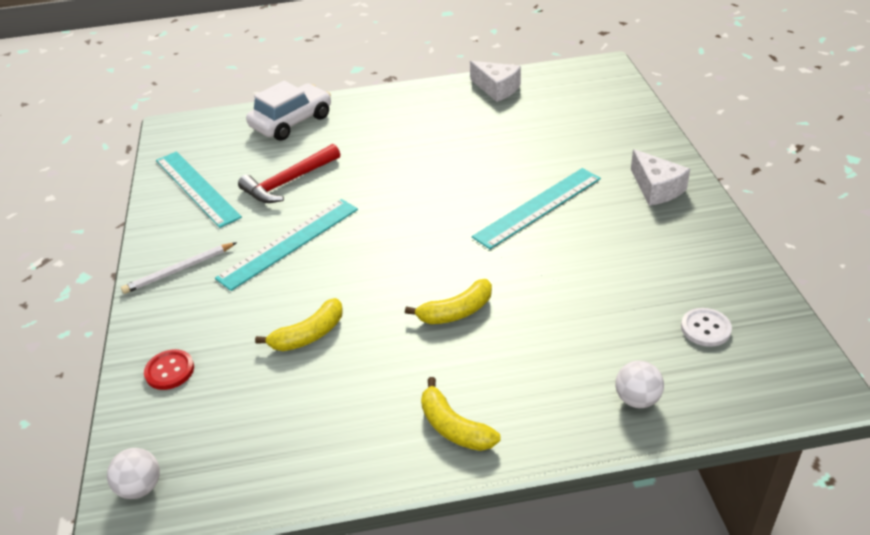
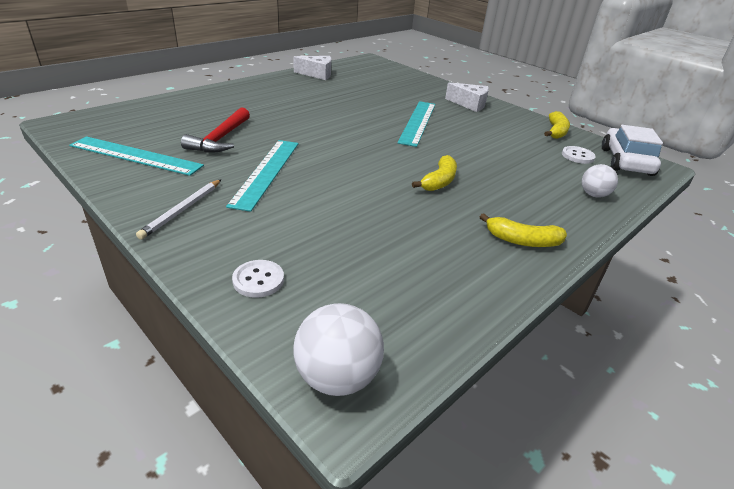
camera: 40 degrees left, 5 degrees down
(140, 487) = (337, 377): white ball -> white ball, size x1.55
(169, 371) = (258, 280): red button -> white button
(292, 122) = (180, 106): white car -> white car (626, 161)
(309, 335) = (353, 221): yellow banana -> yellow banana (556, 132)

